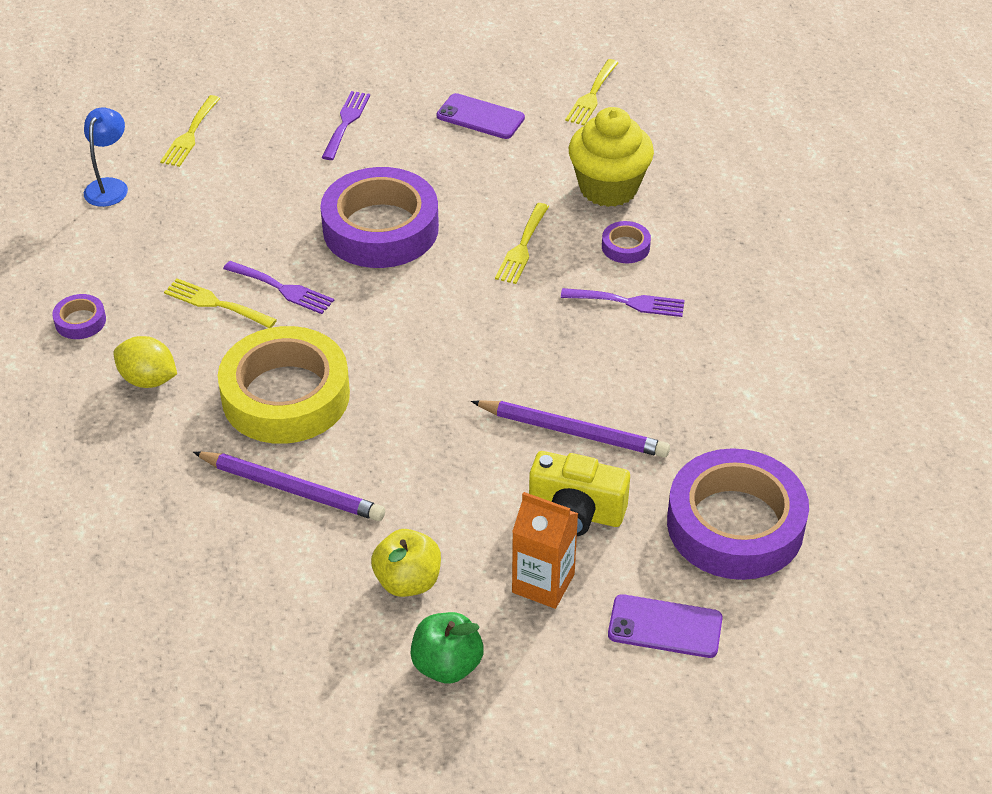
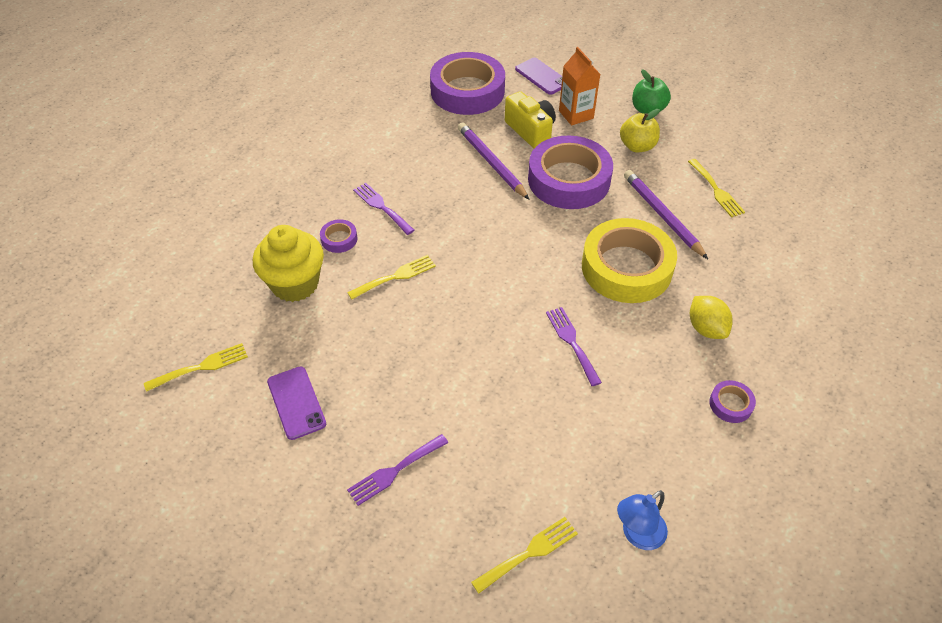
camera: 140 degrees left, 5 degrees up
(215, 303) = (625, 359): yellow fork -> yellow fork (716, 190)
(380, 228) = (466, 348): purple tape -> purple tape (569, 180)

